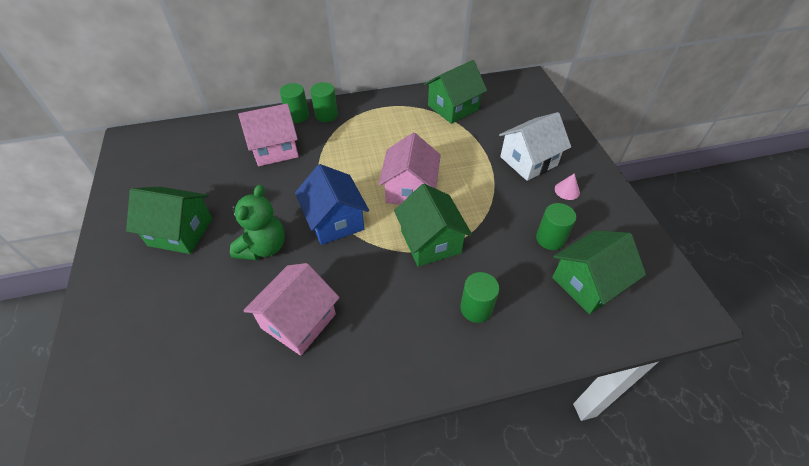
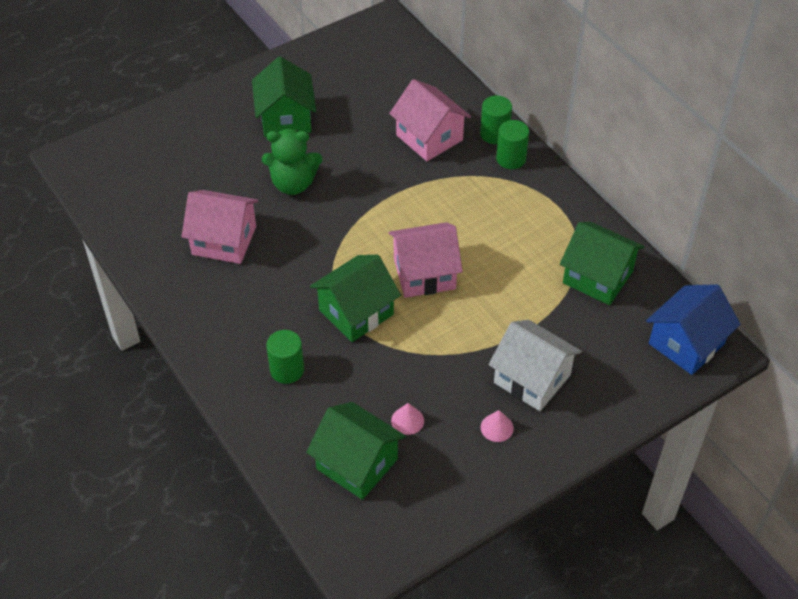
camera: 70 degrees right, 0 degrees up
(335, 221) = (349, 225): blue house -> blue house (686, 343)
(550, 239) = (407, 420): green cylinder -> pink cone

